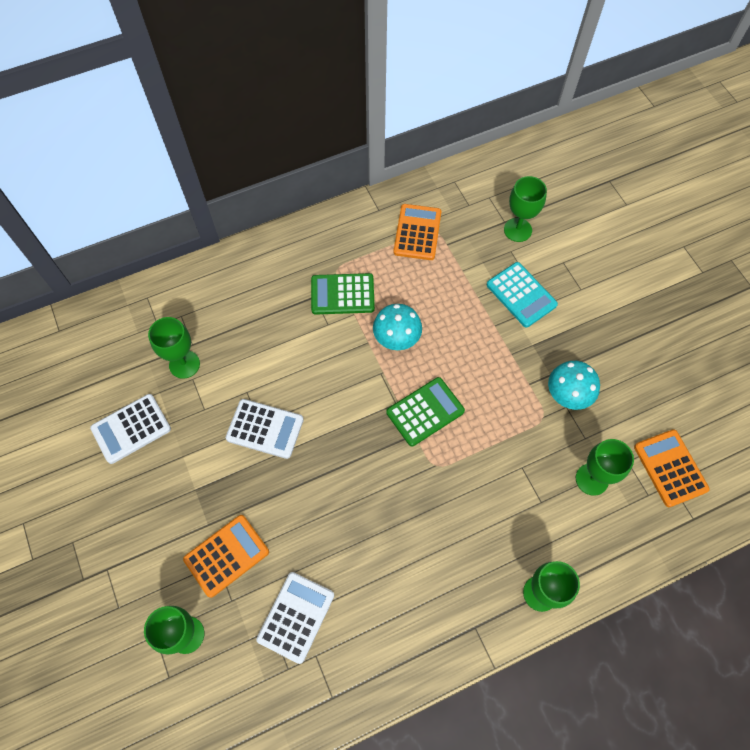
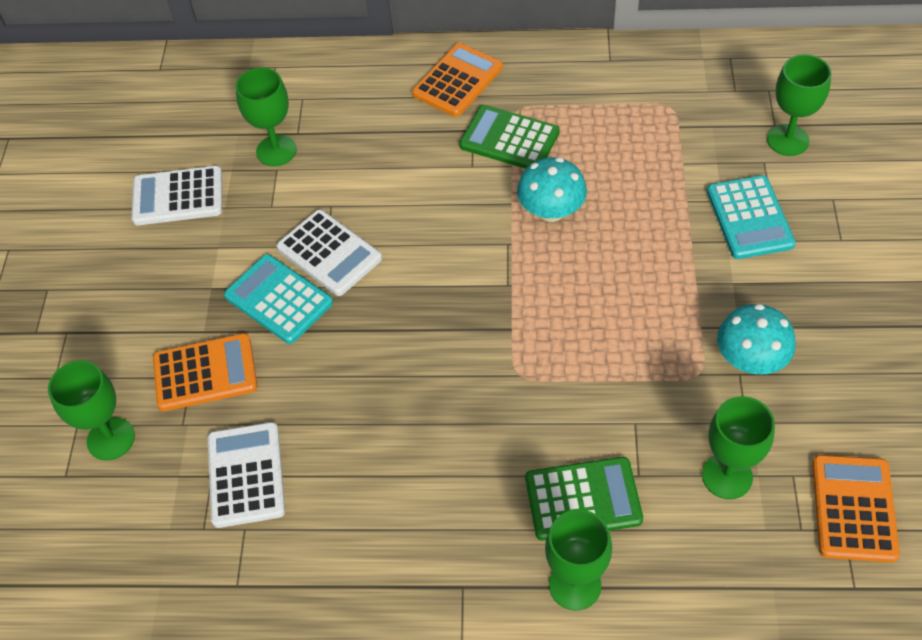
camera: 30 degrees right, 10 degrees down
(248, 478) = (278, 299): none -> turquoise calculator
(296, 617) = (246, 475): white calculator -> white calculator turned 60 degrees counterclockwise
(417, 232) = (646, 101): orange calculator -> orange calculator (457, 81)
(425, 412) = (540, 308): green calculator -> green calculator (583, 499)

